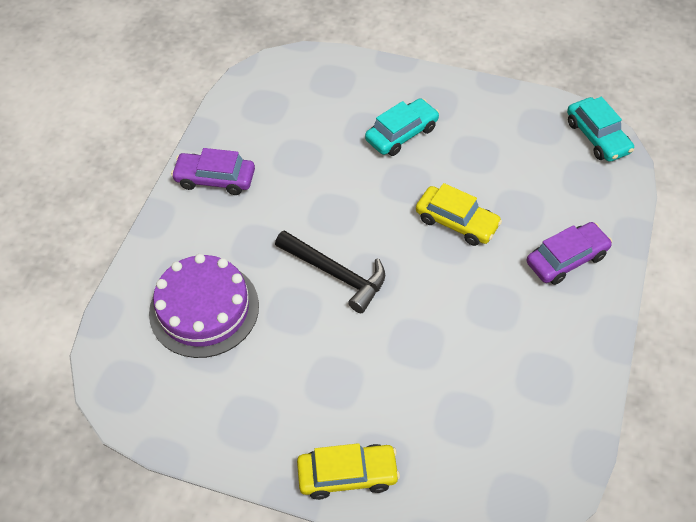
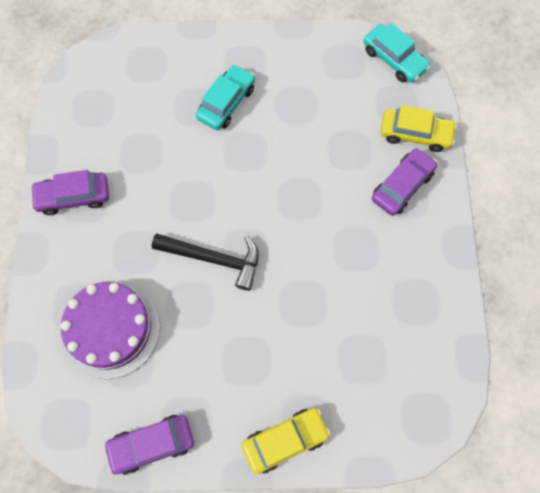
camera: 20 degrees left, 15 degrees up
(203, 433) = (151, 444): none -> purple car
(456, 222) = (301, 177): yellow car -> yellow car (415, 134)

